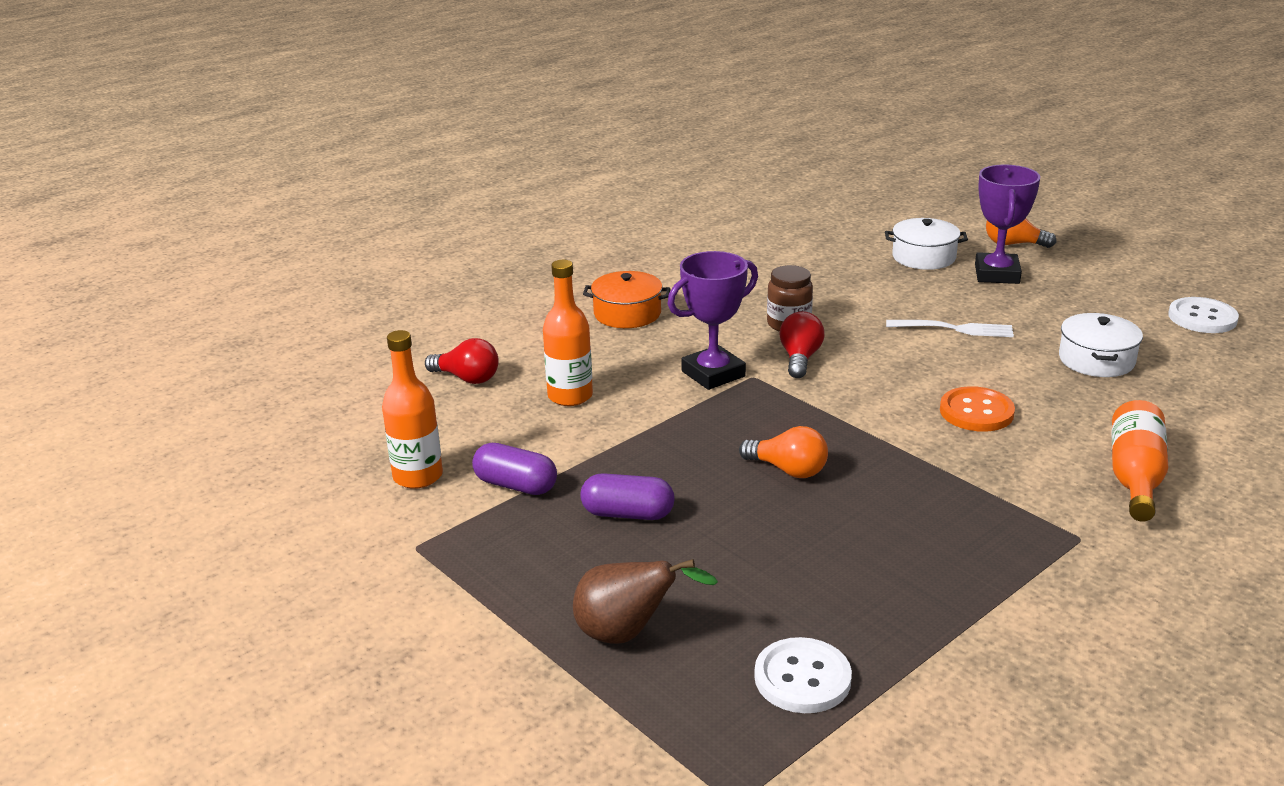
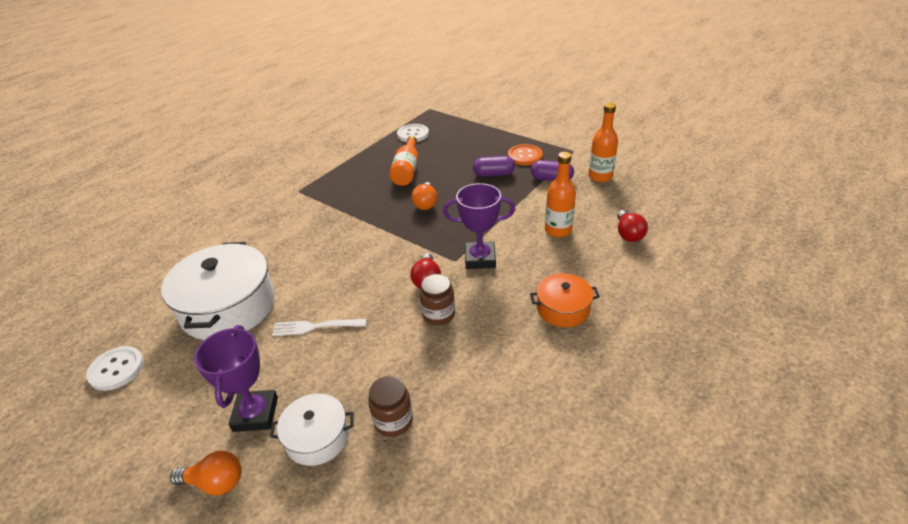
camera: 170 degrees right, 10 degrees up
(467, 378) = (628, 234): red light bulb -> red light bulb turned 105 degrees counterclockwise
(627, 633) = (475, 137): brown pear -> none
(713, 374) = (480, 259): purple trophy -> purple trophy turned 45 degrees clockwise
(788, 470) = (426, 203): orange light bulb -> orange light bulb turned 105 degrees counterclockwise
(847, 259) = (393, 421): none -> brown jar
(976, 412) = (322, 252): orange button -> orange button (525, 156)
(1096, 360) = (228, 307): white pot -> white pot, size x1.87
(1135, 476) = (256, 223): orange bottle -> orange bottle (407, 170)

